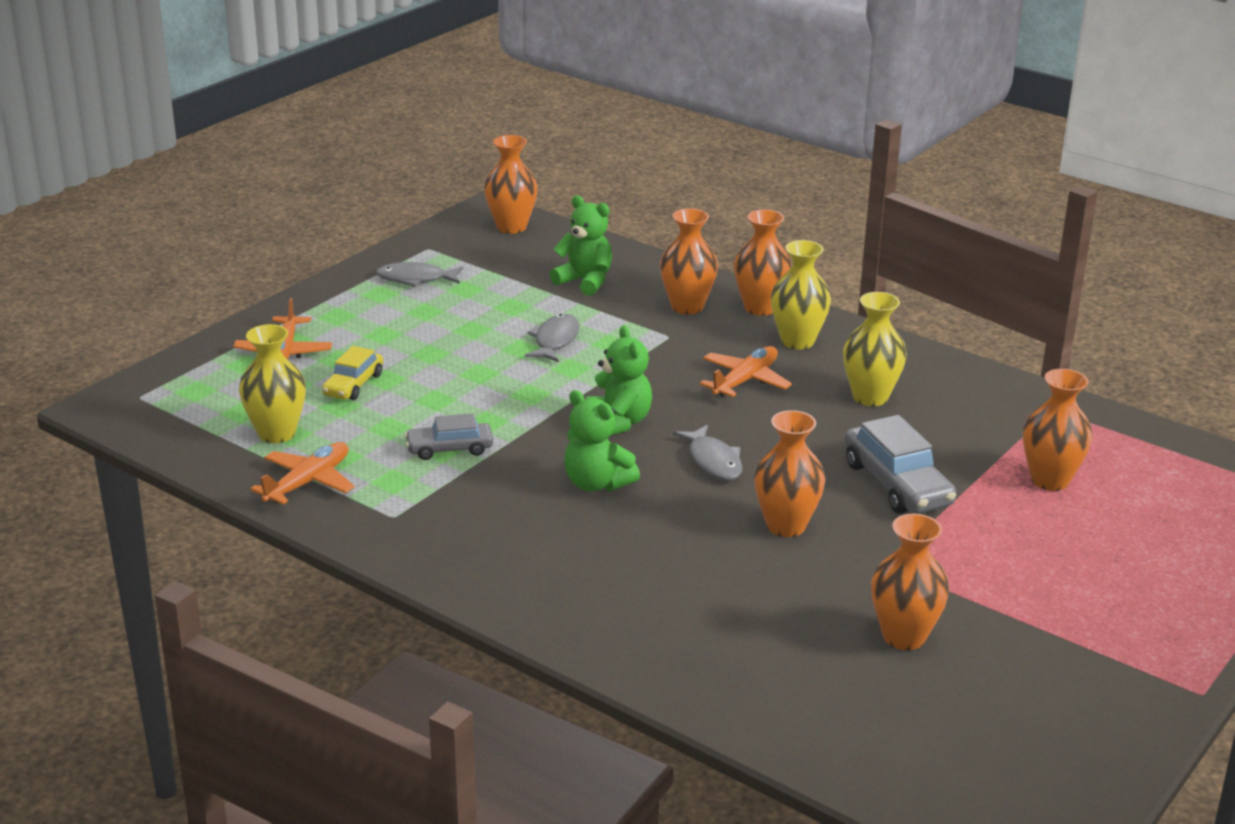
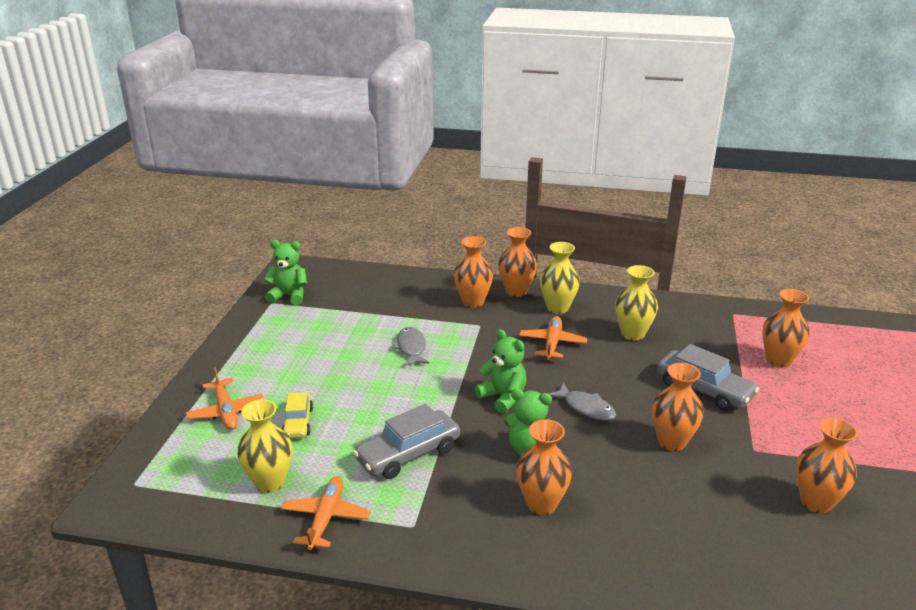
camera: 25 degrees left, 0 degrees up
(415, 279) = (280, 327): grey fish -> none
(450, 449) = (408, 454): grey car -> grey car, size x1.62
(511, 227) = (316, 274): orange vase -> orange vase (541, 504)
(585, 281) = (395, 300): green teddy bear -> green teddy bear (289, 296)

